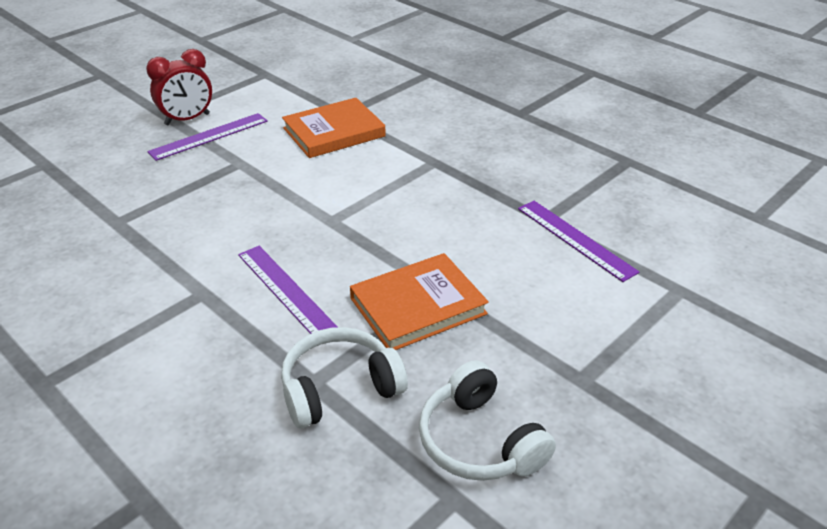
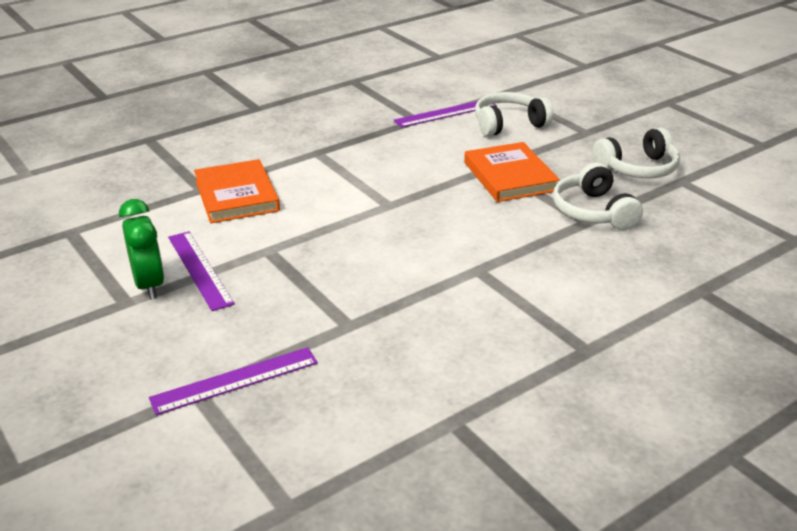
camera: 80 degrees left, 5 degrees down
(187, 119) = (149, 285): red clock -> green clock
(286, 290) = (481, 229): purple ruler -> purple ruler (235, 380)
(569, 297) = (508, 124): none -> white headphones

